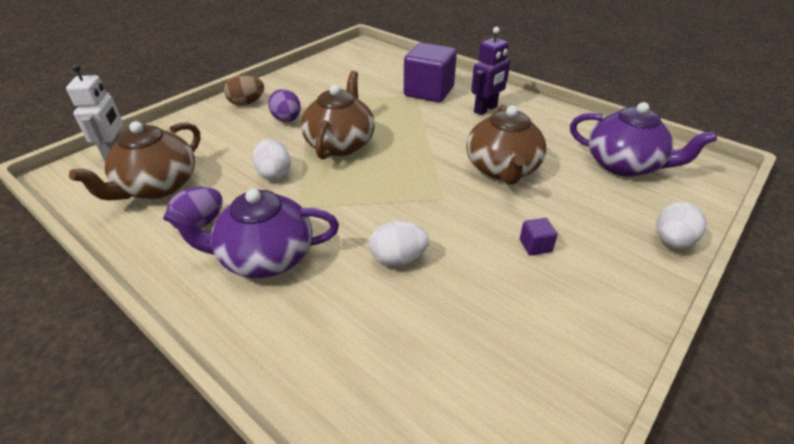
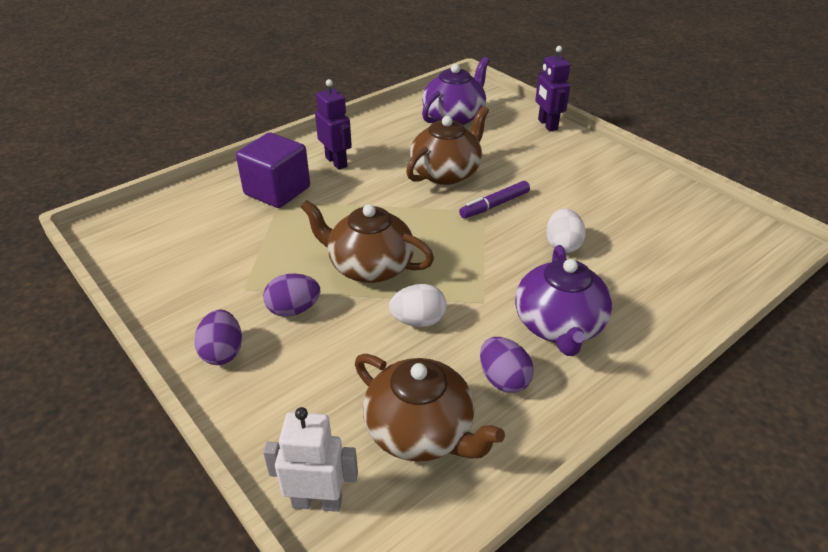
camera: 80 degrees left, 0 degrees up
(246, 103) = (223, 352): brown egg -> purple egg
(456, 205) = (495, 205): none -> purple marker
(502, 169) = (446, 172): brown teapot -> brown teapot turned 60 degrees counterclockwise
(535, 246) = (549, 177): purple cube -> none
(672, 241) = (547, 125): white egg -> purple robot

